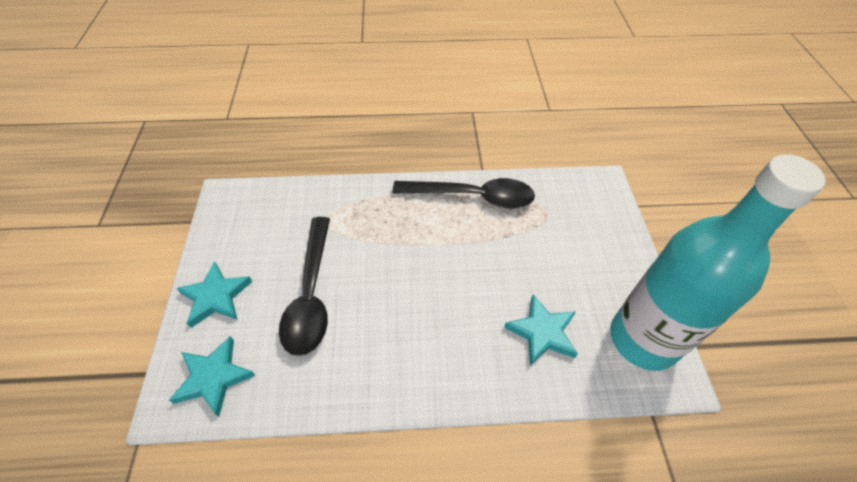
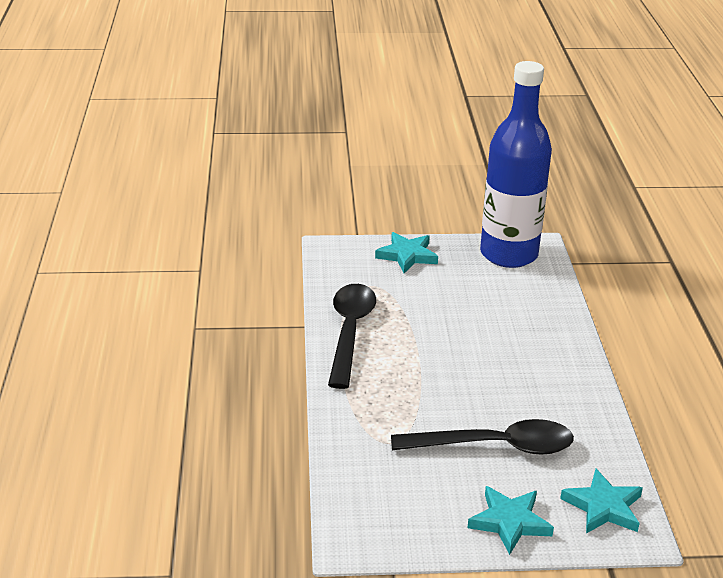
camera: 90 degrees left, 20 degrees down
(542, 332) = (512, 303): turquoise star -> turquoise star (407, 255)
(643, 339) = (508, 254): turquoise bottle -> blue bottle

